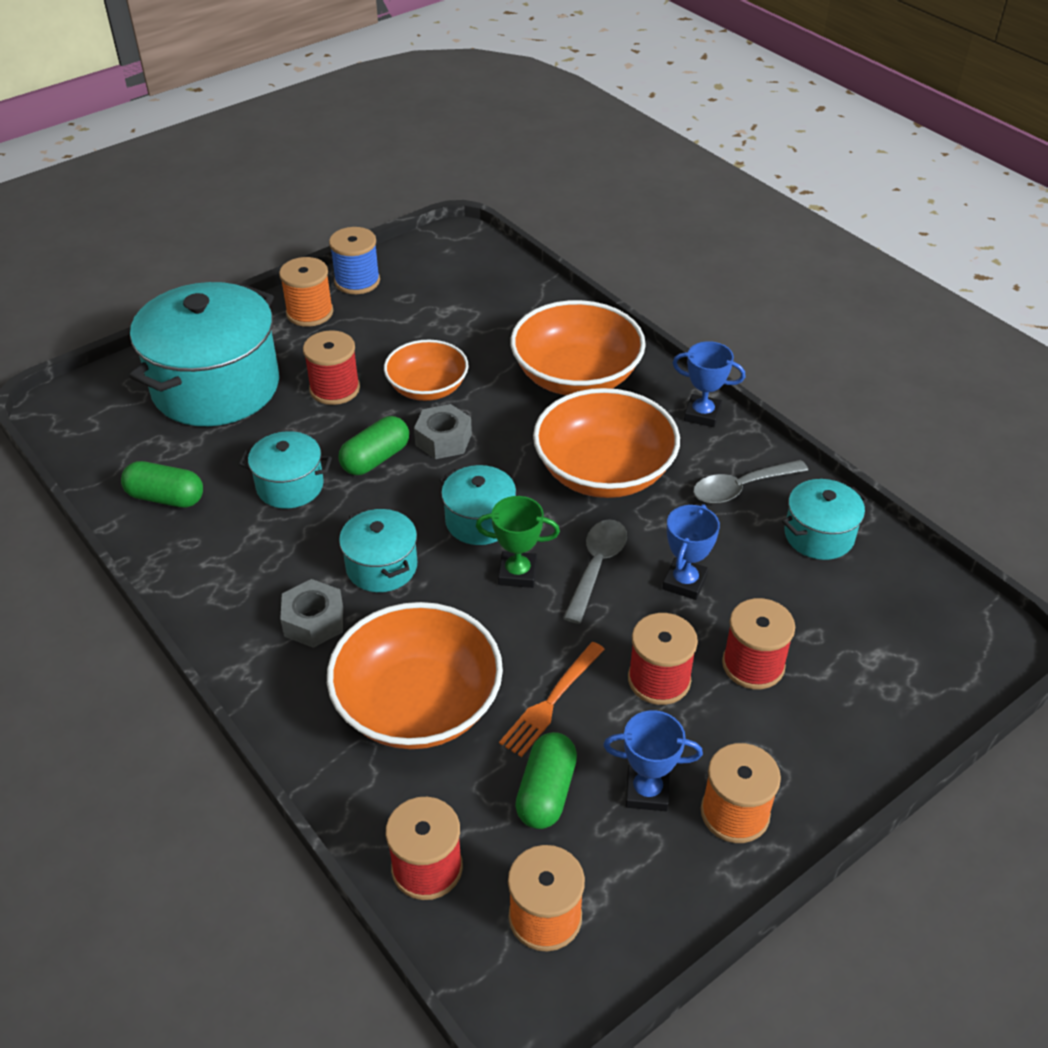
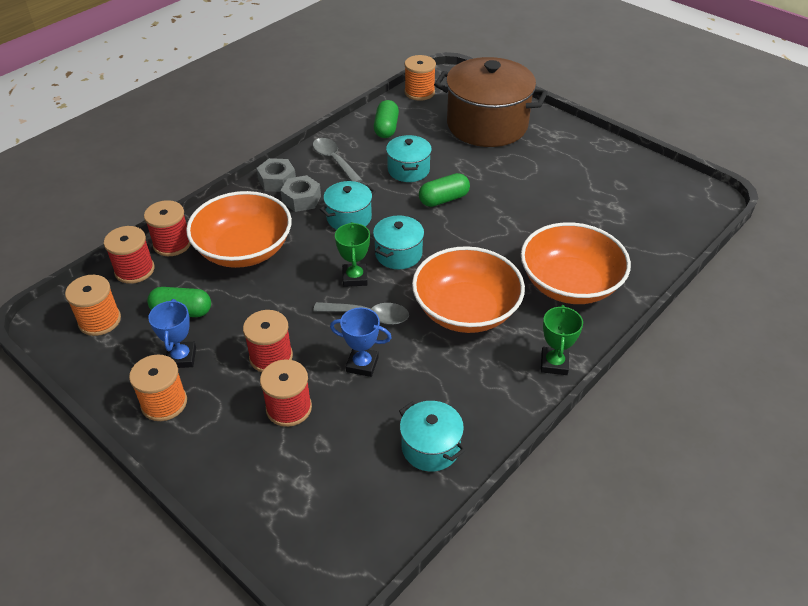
camera: 80 degrees right, 0 degrees up
(216, 387) = (487, 125): turquoise pot -> brown pot
(310, 313) = (579, 146): orange spool -> orange spool (419, 92)
(335, 389) = (505, 171): red spool -> red spool (172, 244)
(357, 281) = (625, 160): blue spool -> none
(375, 459) = (443, 199): green capsule -> green capsule turned 60 degrees counterclockwise
(427, 388) = (523, 210): orange bowl -> none
(443, 440) = (472, 226): grey nut -> grey nut (277, 181)
(551, 702) = (248, 306): orange fork -> none
(702, 414) = (554, 363): blue trophy -> green trophy
(741, 488) = (472, 393): grey spoon -> grey spoon (334, 160)

